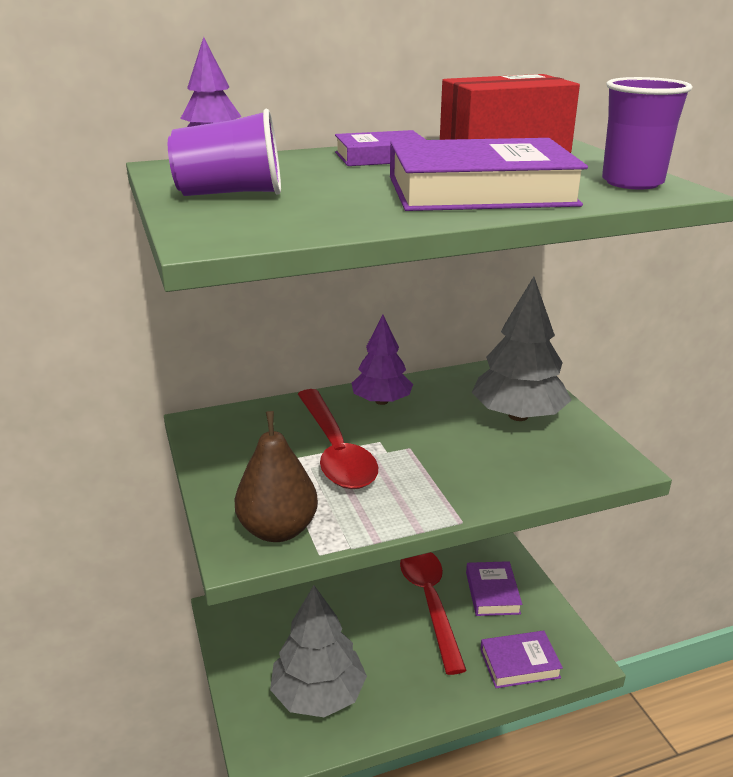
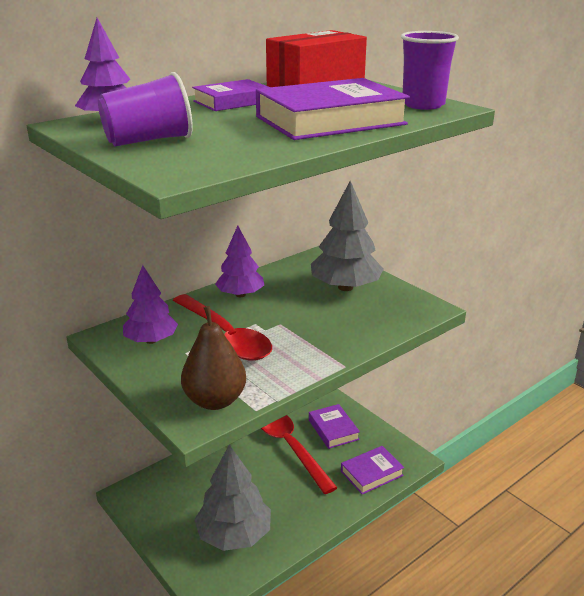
camera: 20 degrees left, 0 degrees up
(249, 438) = (151, 340): none -> purple tree

